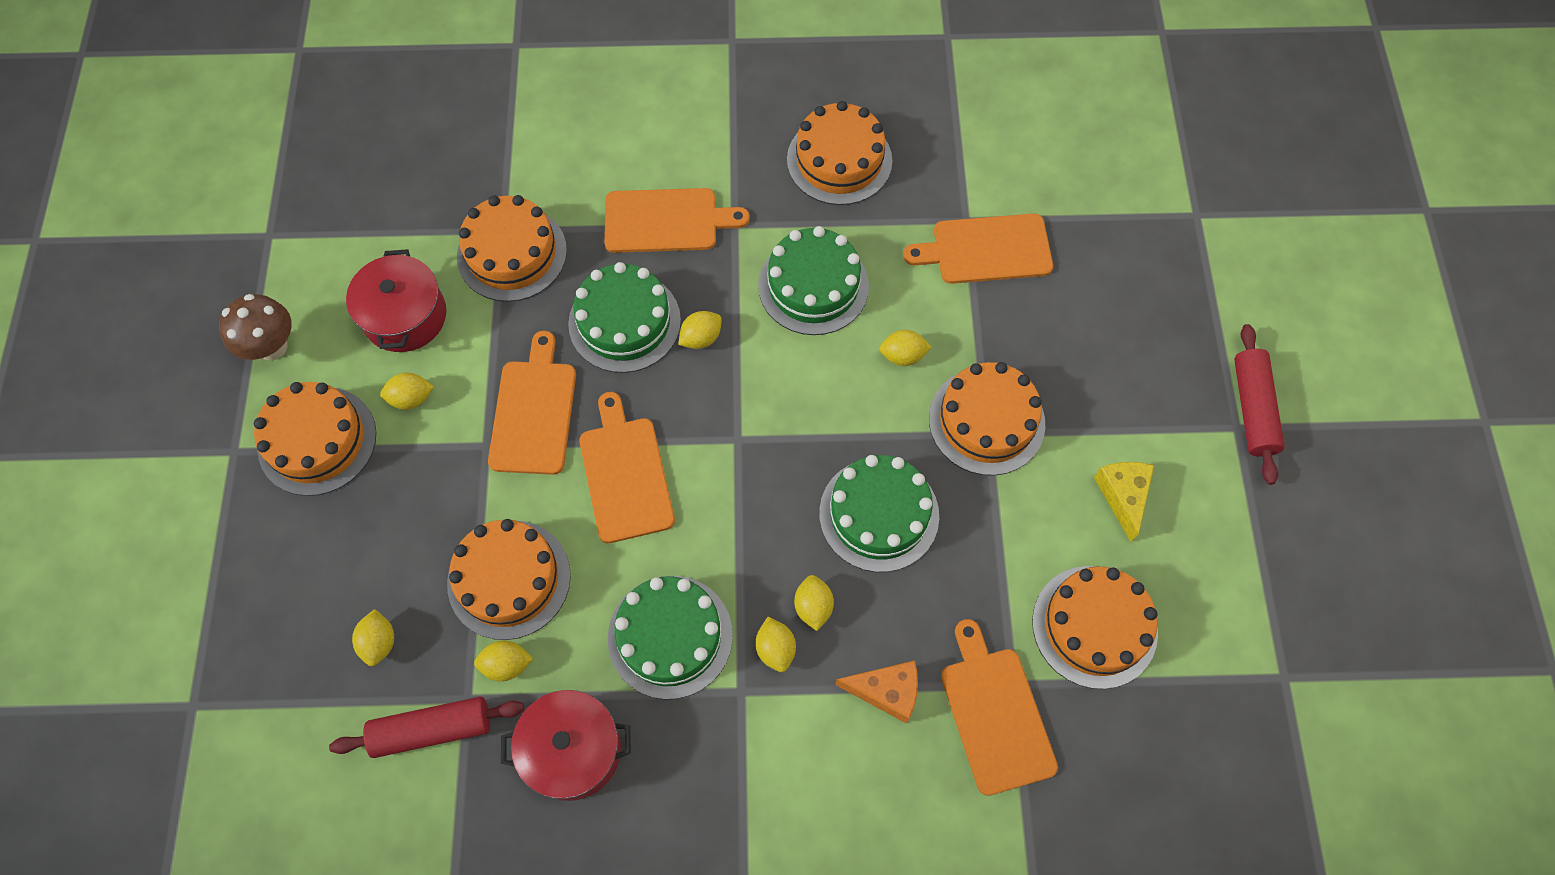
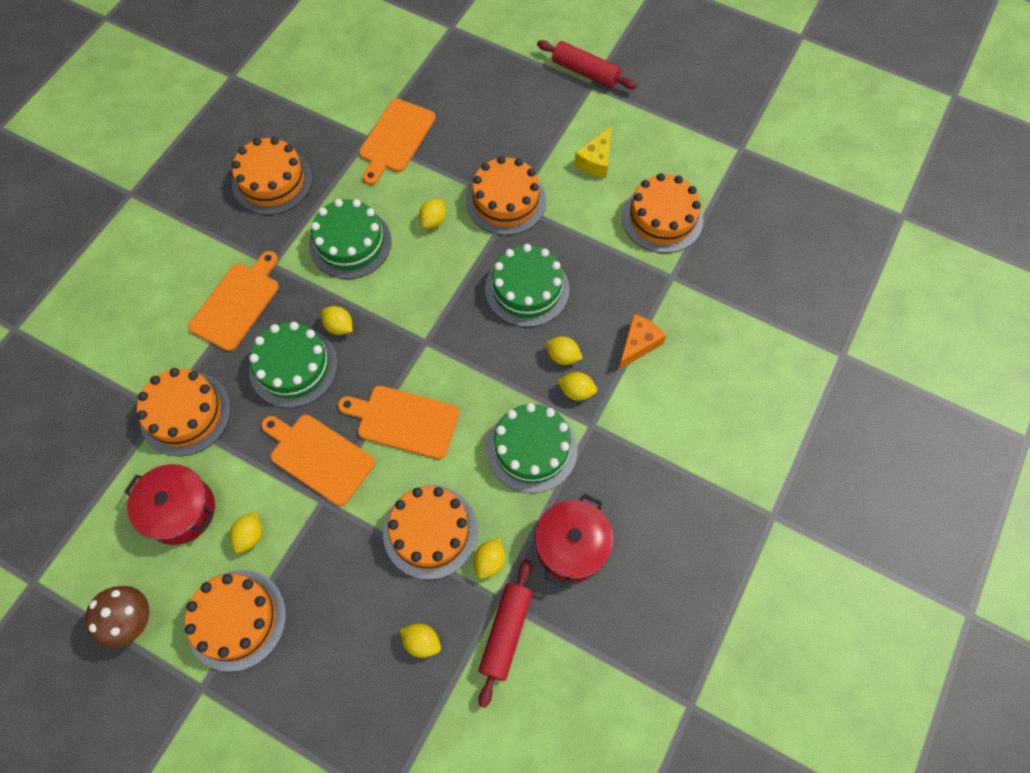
camera: 60 degrees left, 0 degrees up
(701, 338) = (339, 326): yellow lemon -> yellow lemon turned 45 degrees counterclockwise
(995, 714) = (683, 295): orange cutting board -> none
(1123, 496) = (596, 160): yellow cheese -> yellow cheese turned 90 degrees counterclockwise

